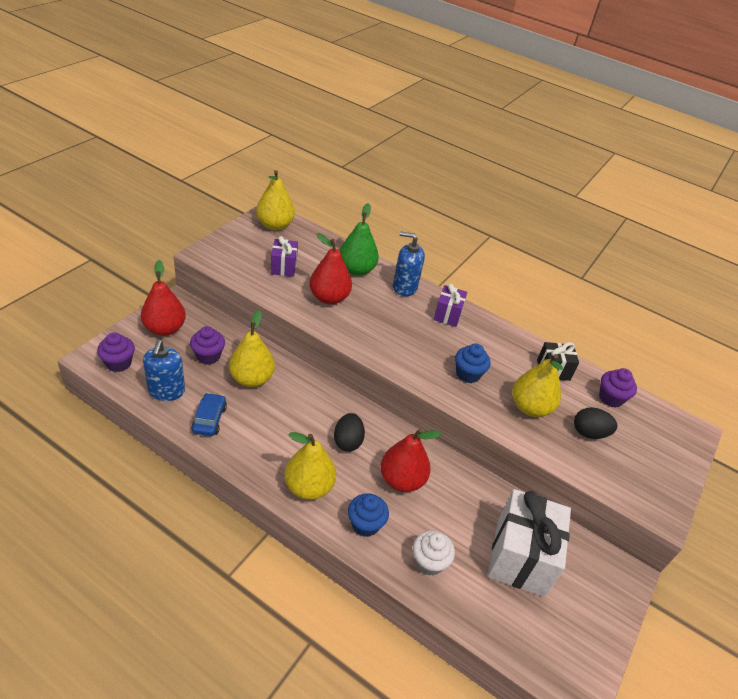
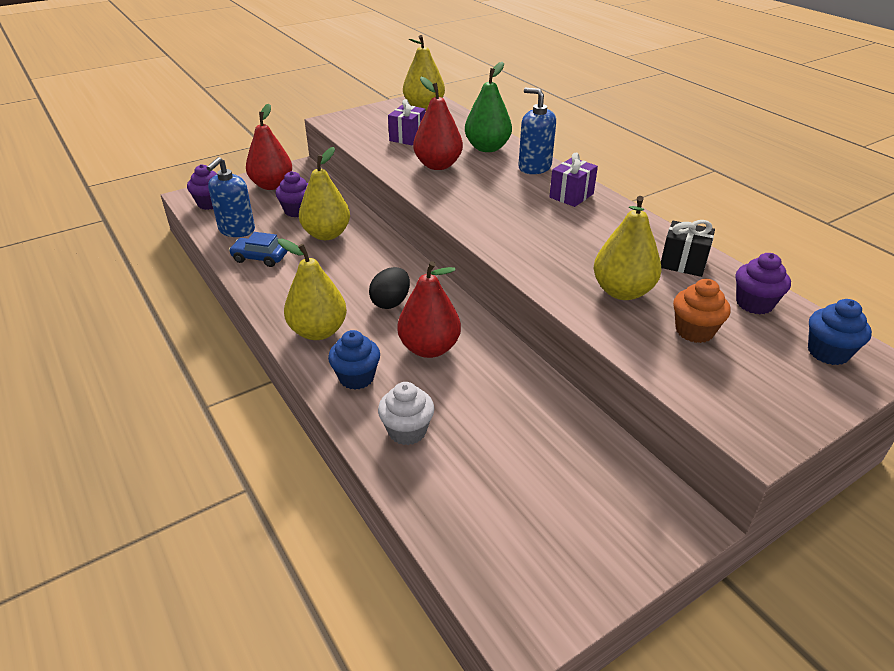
camera: 30 degrees right, 5 degrees down
(209, 419) = (260, 258): blue car -> blue car turned 105 degrees counterclockwise
(468, 374) = (558, 248): blue cupcake -> blue cupcake (828, 352)
(520, 557) = (533, 458): white gift -> none
(589, 433) = (694, 331): black egg -> orange cupcake

